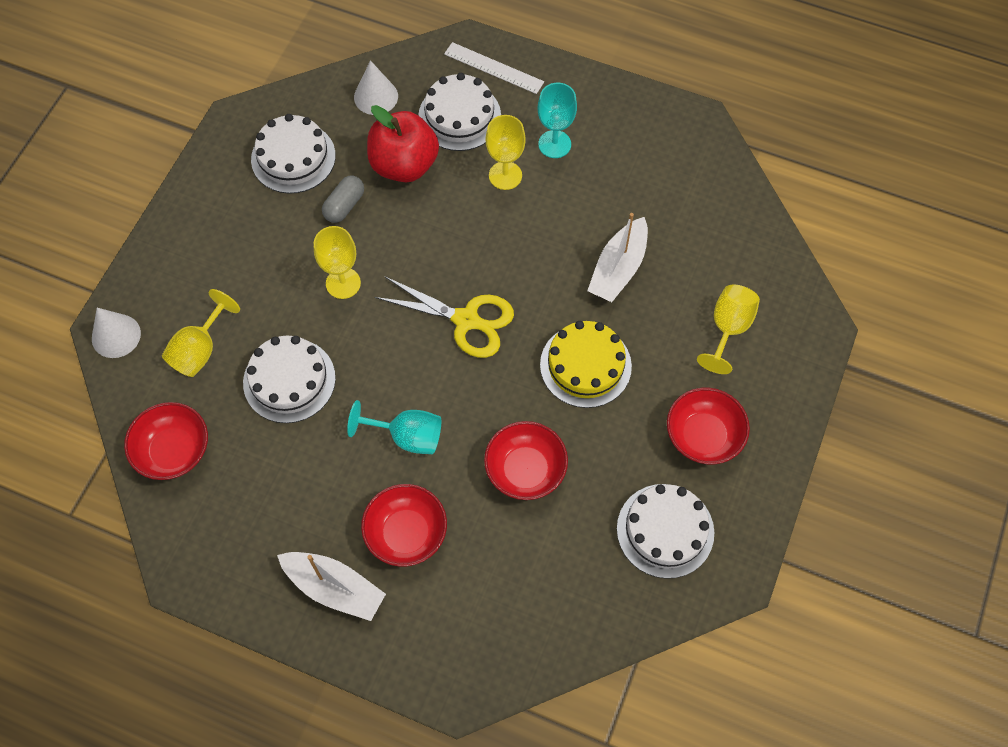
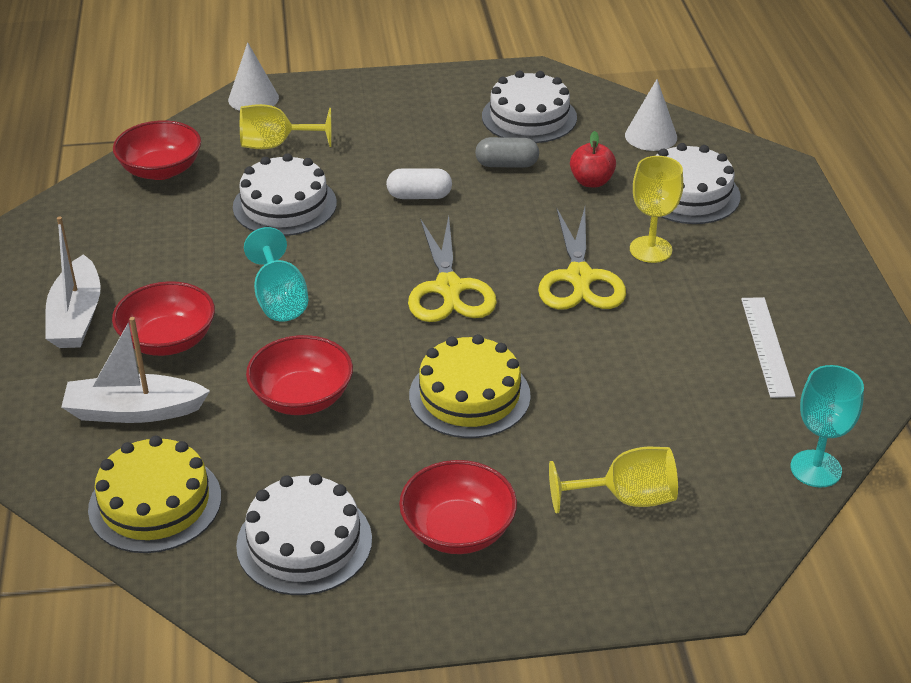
camera: 60 degrees right, 25 degrees down
(343, 283) = (419, 196): yellow goblet -> white capsule
(404, 165) = (591, 182): red apple -> red apple, size x0.54
(494, 68) = (773, 193): white ruler -> white ruler (767, 346)
(507, 235) = (579, 278): none -> yellow scissors
(554, 144) = (728, 268): turquoise goblet -> turquoise goblet (816, 469)
(577, 609) = (155, 503): none -> yellow cake
(618, 268) = (619, 375): white boat -> white boat (134, 411)

